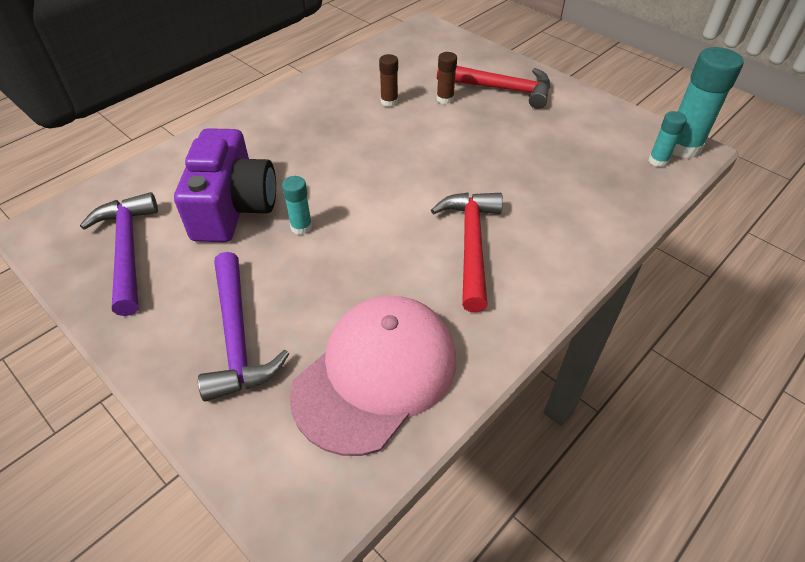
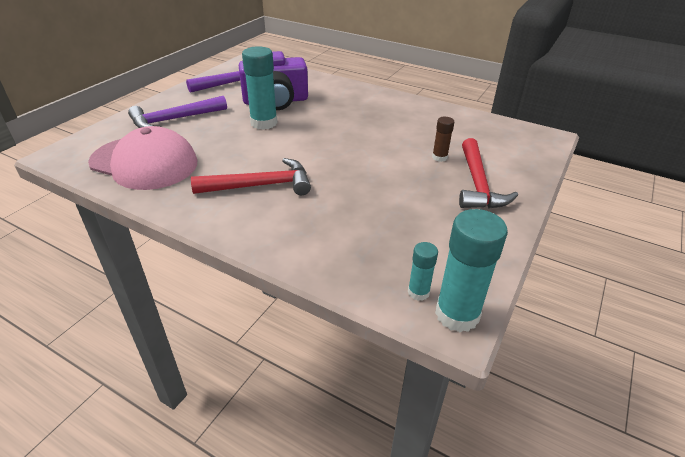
camera: 75 degrees right, 10 degrees down
(301, 227) = (264, 123): turquoise glue stick -> turquoise glue stick, size x1.92
(389, 101) = (417, 134): brown glue stick -> none

